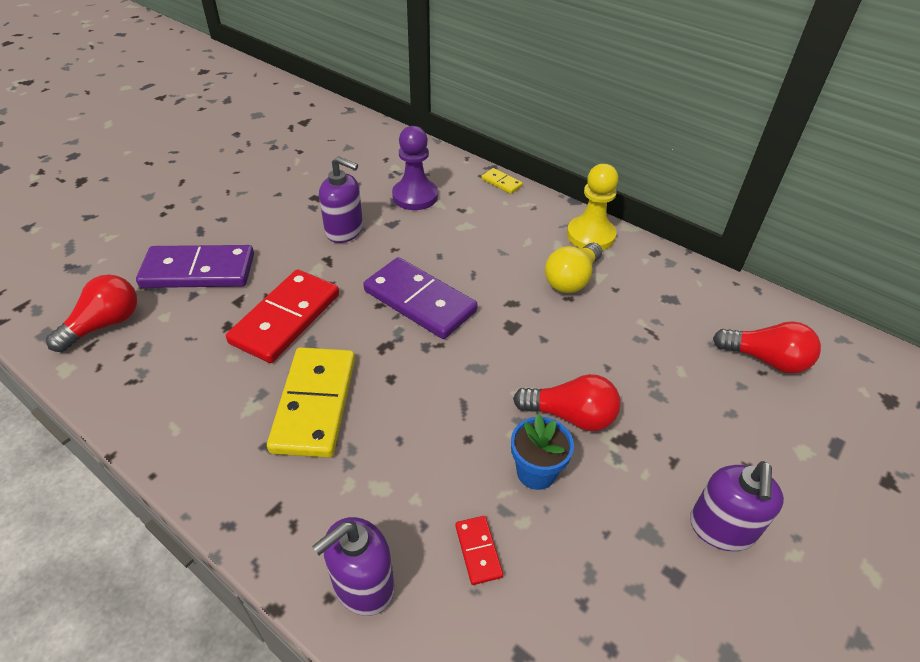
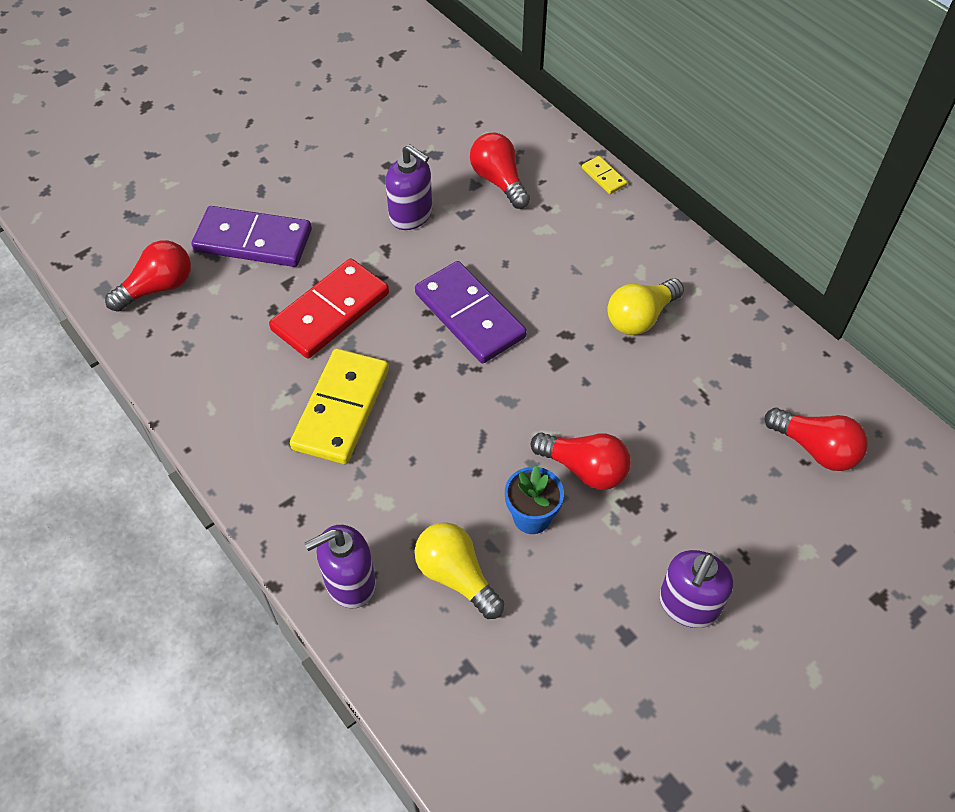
camera: 15 degrees right, 10 degrees up
(415, 196) = (499, 181): purple pawn -> red light bulb
(478, 551) = (456, 576): red domino -> yellow light bulb
(590, 235) = (682, 265): yellow pawn -> none

